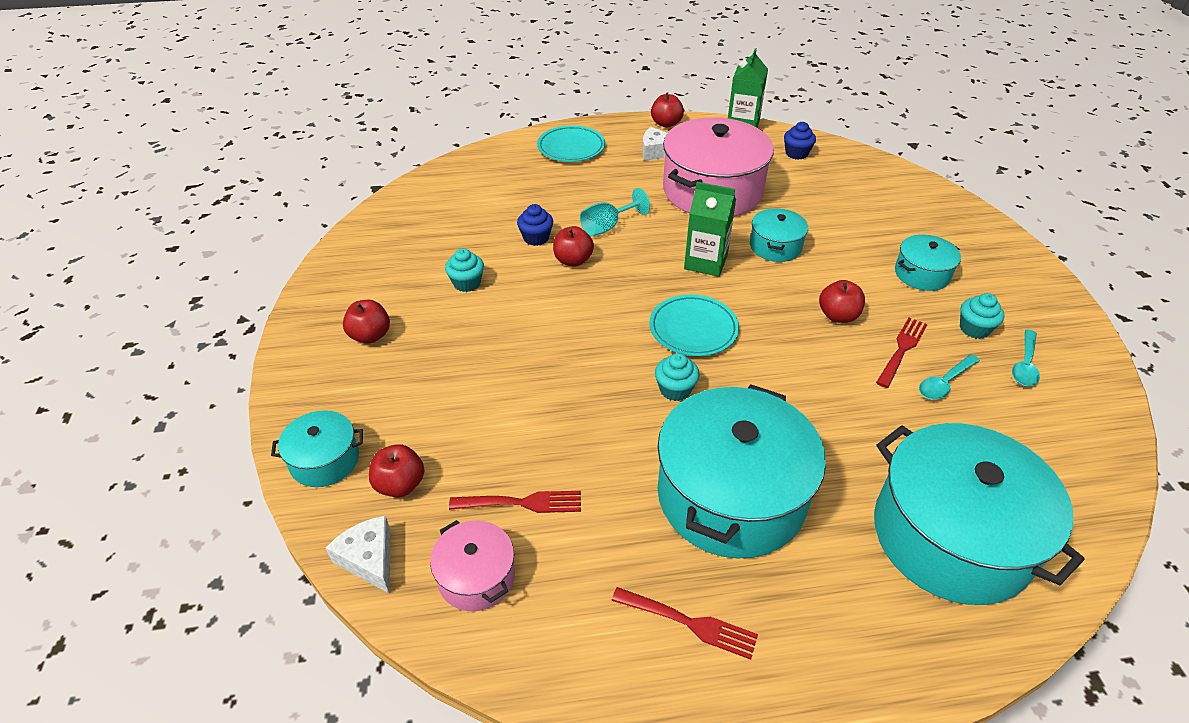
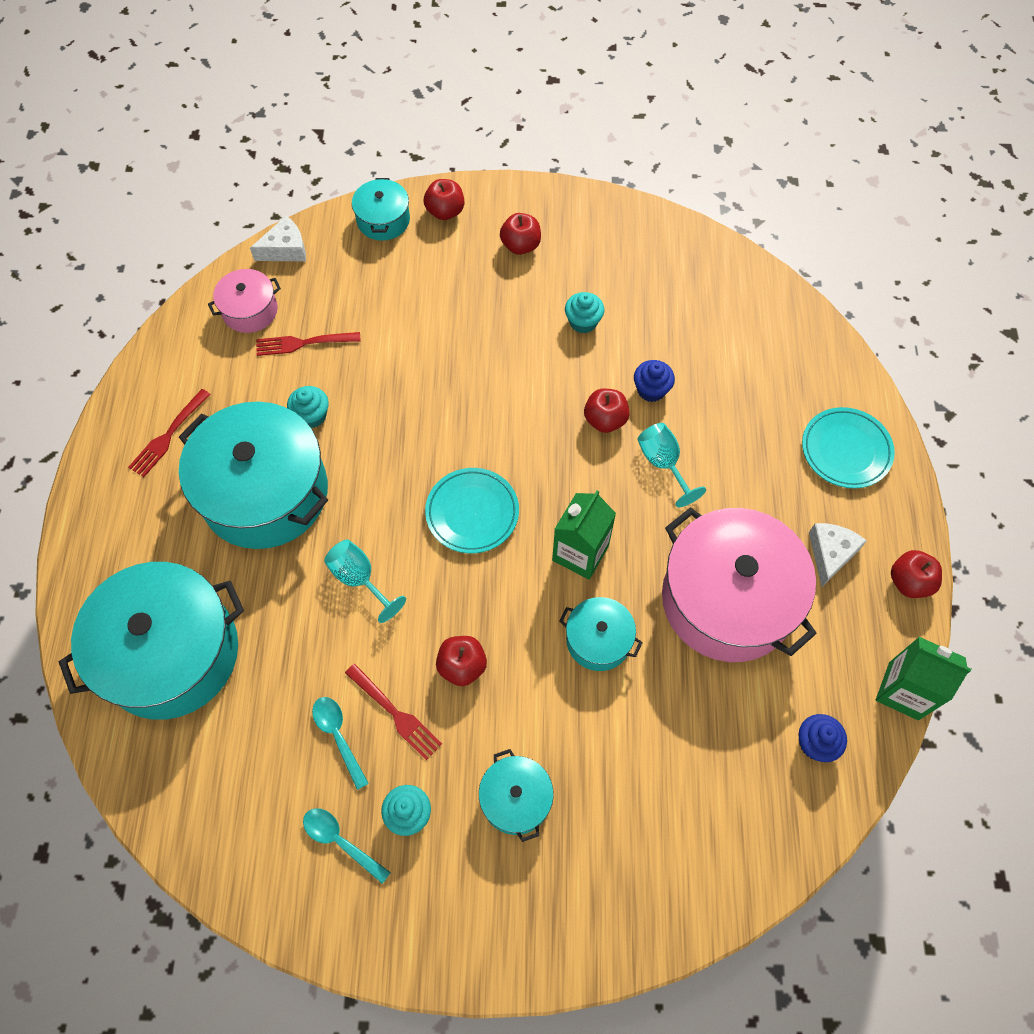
camera: 100 degrees right, 20 degrees up
(400, 485) = (345, 267): red apple -> red apple (445, 211)
(521, 503) = (304, 343): red fork -> red fork turned 75 degrees clockwise
(675, 389) = (394, 477): turquoise cupcake -> turquoise cupcake (312, 416)
(793, 396) = (359, 579): none -> turquoise goblet

